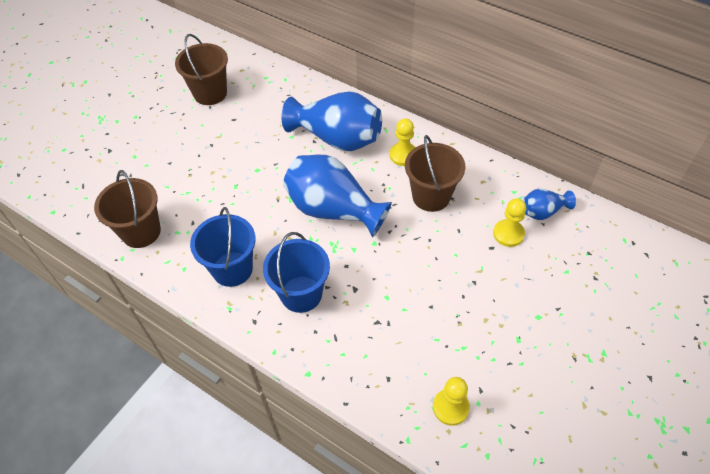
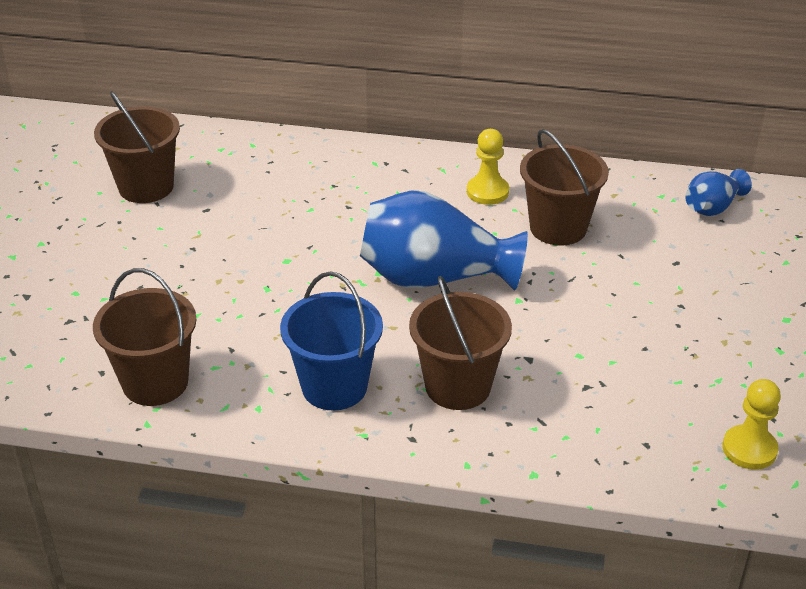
camera: 25 degrees left, 15 degrees down
(301, 294) = (458, 386): blue bucket -> brown bucket
(337, 138) = (380, 195): blue vase -> none
(508, 234) = (687, 242): yellow pawn -> none

